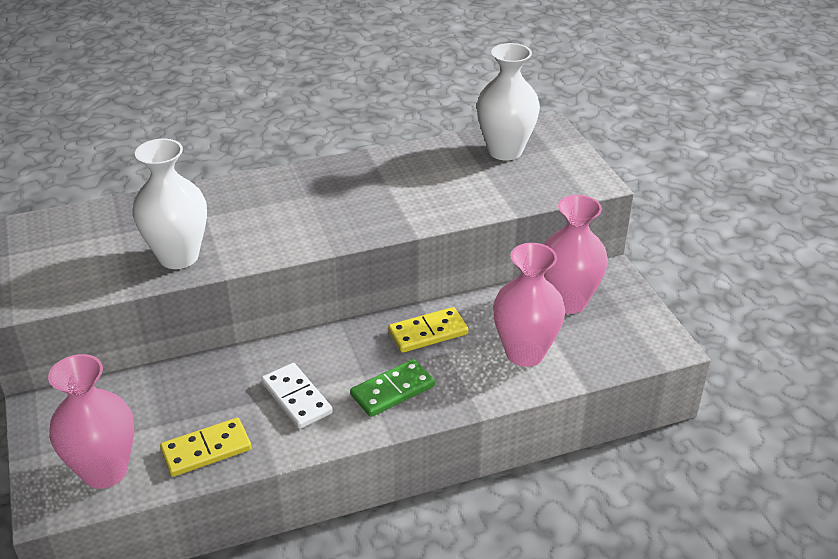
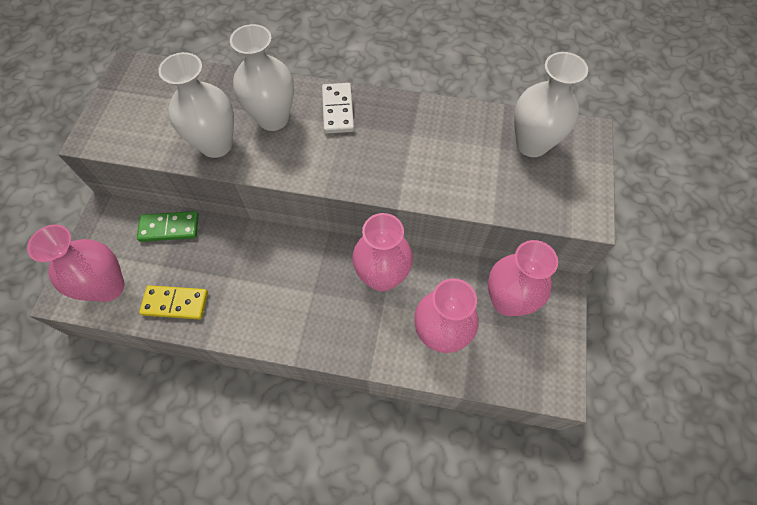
camera: 30 degrees right, 25 degrees up
(226, 216) = (273, 118): none -> white vase
(297, 398) = (257, 289): white domino -> white domino (338, 110)
(392, 390) = (323, 318): green domino -> green domino (169, 228)
(428, 333) = (382, 277): yellow domino -> pink vase

